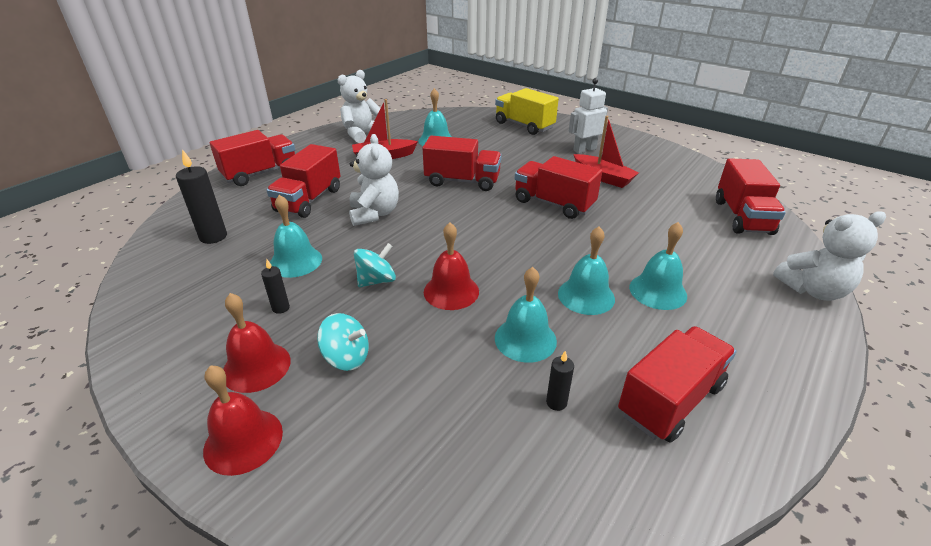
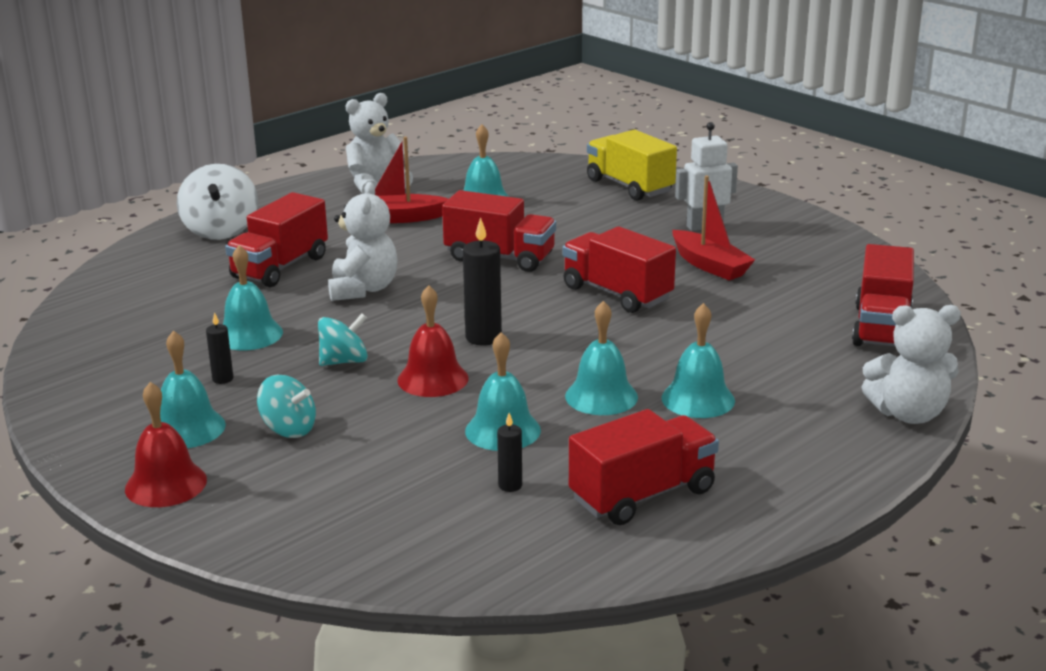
camera: 10 degrees right, 10 degrees down
(213, 237) = (151, 301): black candle -> black candle (483, 337)
(256, 366) = (187, 428): red bell -> turquoise bell
(260, 173) = (220, 230): red truck -> white spinning top

